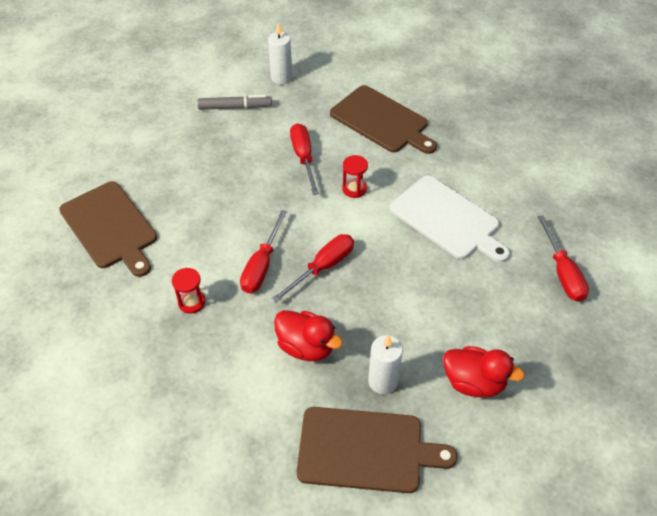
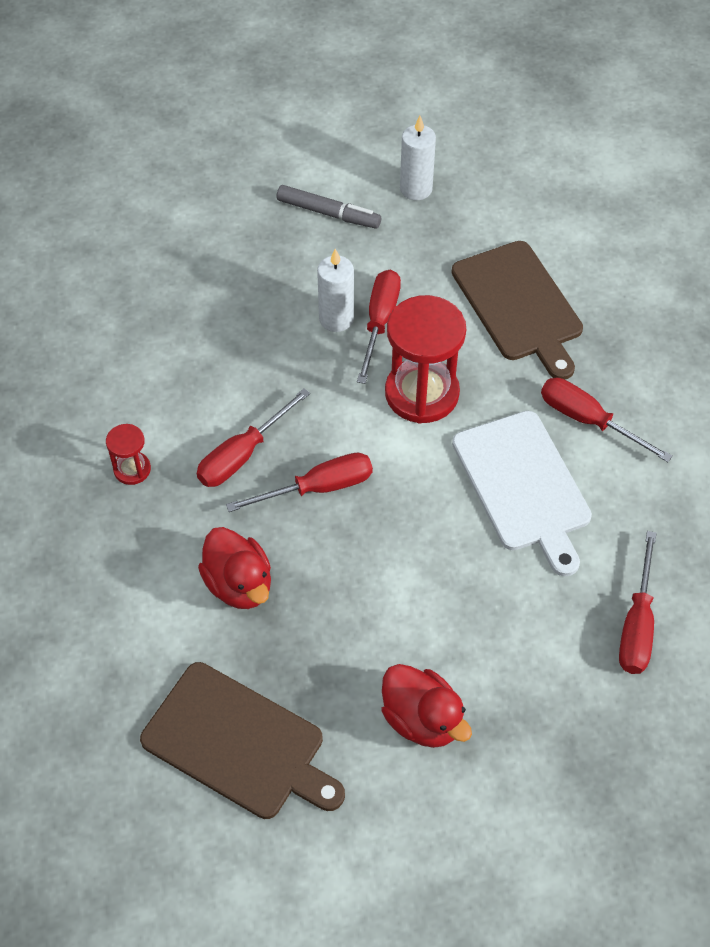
camera: 25 degrees right, 5 degrees up
(110, 227) = (85, 330): brown cutting board -> none
(354, 189) = (422, 393): red hourglass -> red hourglass, size x2.07
(383, 381) = (308, 668): white candle -> white candle (336, 319)
(461, 169) = (588, 420): none -> red screwdriver

